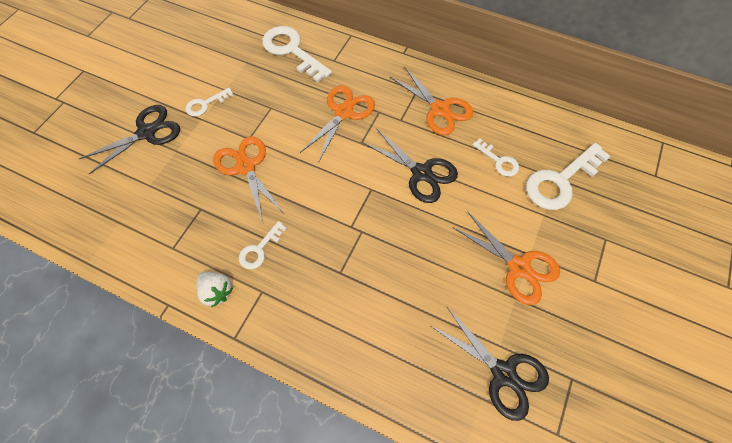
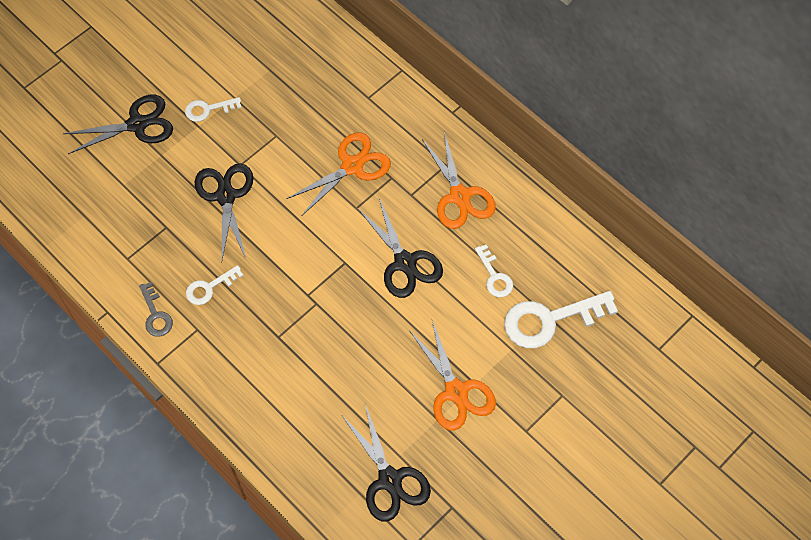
camera: 20 degrees right, 0 degrees up
(217, 291) = (156, 315): white strawberry -> grey key
(246, 167) = (226, 196): orange scissors -> black scissors
(292, 51) = (325, 70): white key -> none

